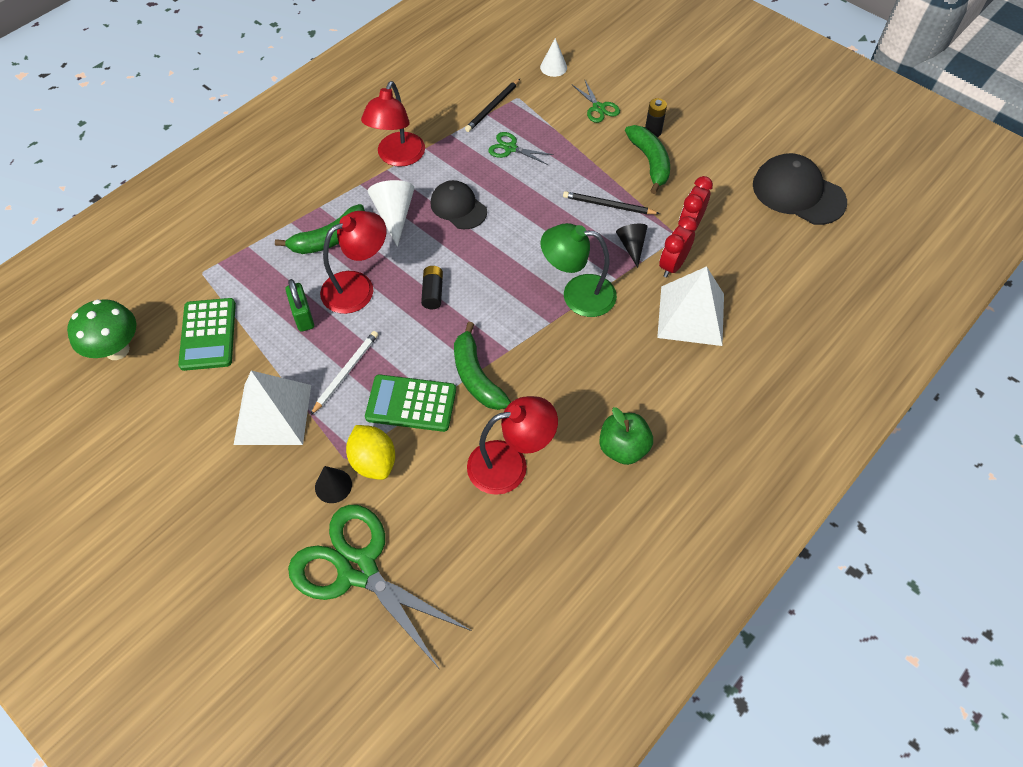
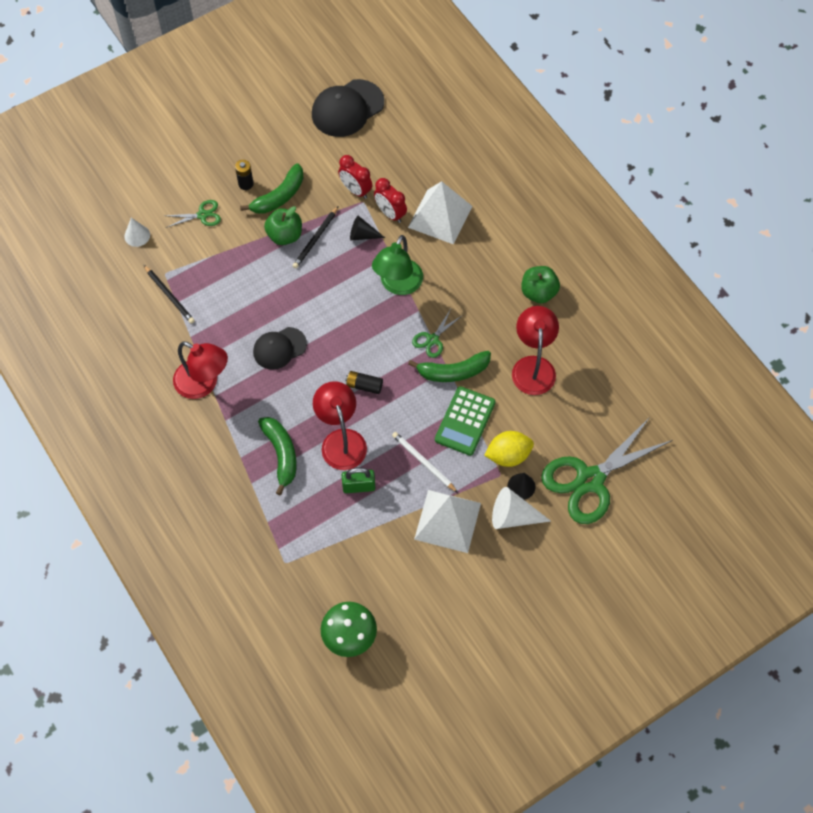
camera: 75 degrees left, 5 degrees up
(208, 334) = (355, 563): green calculator -> none
(394, 215) = (271, 399): white cone -> white cone (513, 516)
(510, 148) = (225, 293): green scissors -> green scissors (432, 339)
(601, 178) = (285, 235): none -> green apple
(650, 162) = (279, 196): green banana -> green banana turned 135 degrees clockwise

